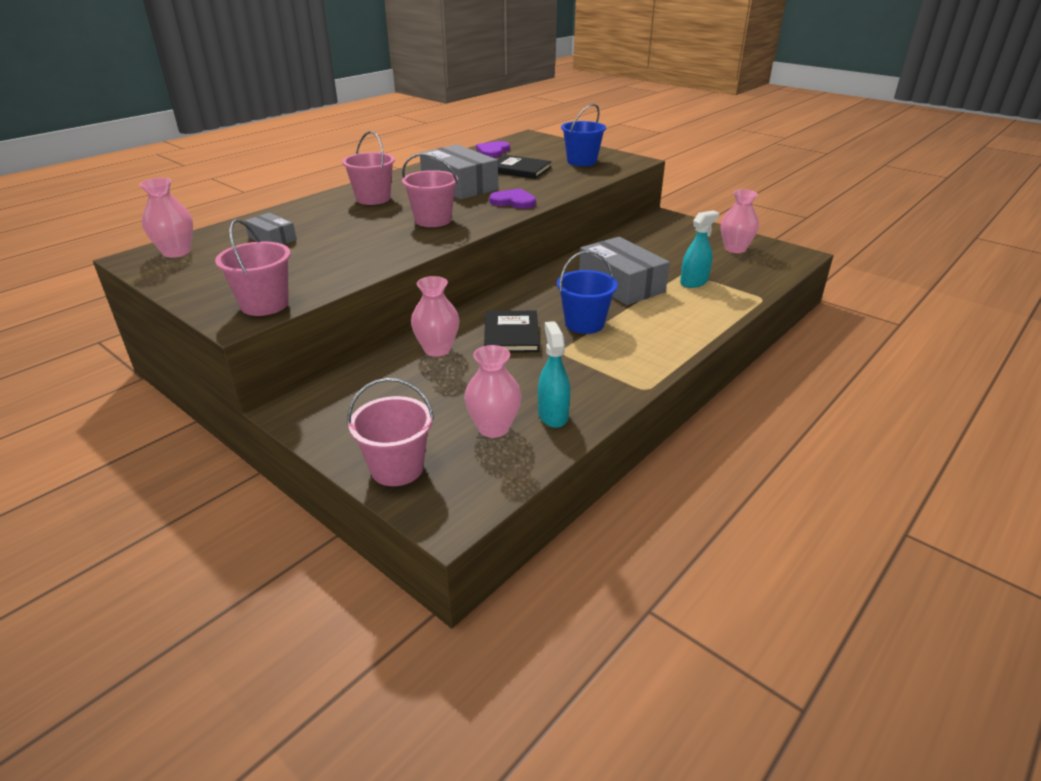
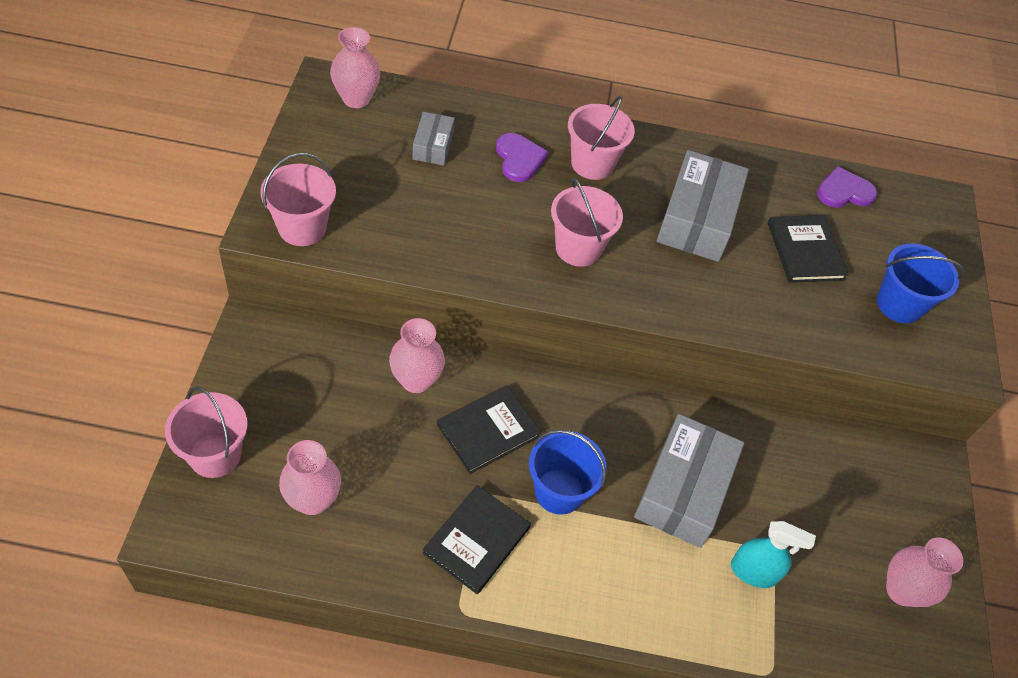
camera: 50 degrees right, 20 degrees up
(513, 201) = (694, 295): purple heart -> purple heart (519, 159)
(553, 415) = (362, 541): turquoise spray bottle -> none
(594, 365) = (477, 540): none -> black book

